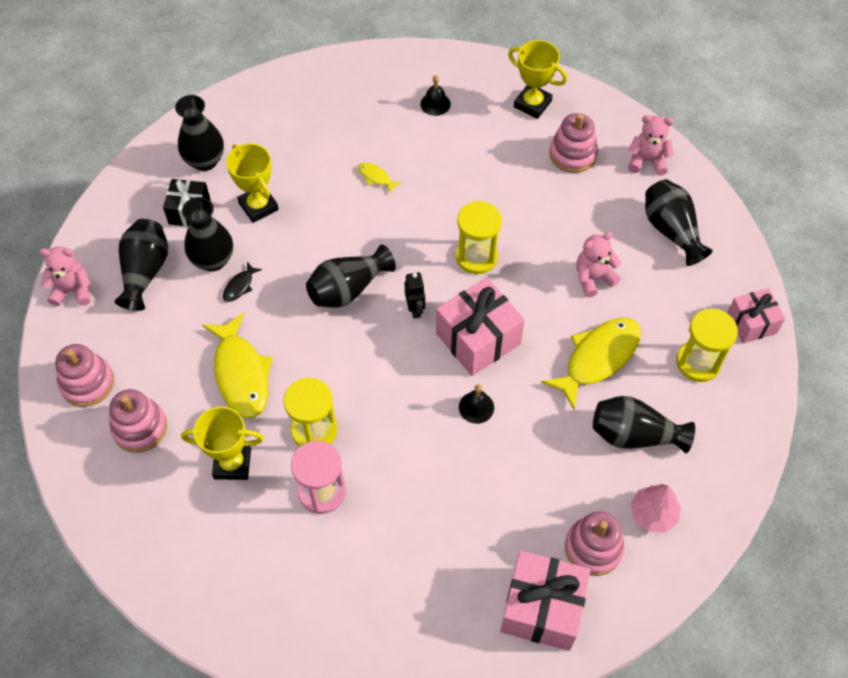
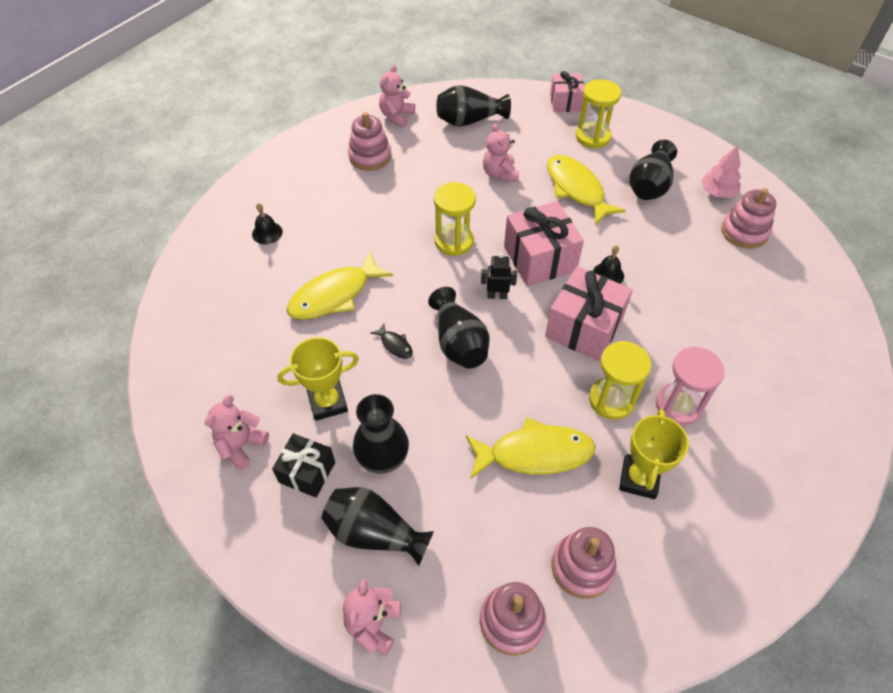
camera: 75 degrees left, 5 degrees down
(205, 161) = (241, 445): black vase -> pink teddy bear
(240, 286) = (425, 437): black fish -> black fish (395, 345)
(376, 177) = (334, 295): yellow fish -> yellow fish, size x2.29
(532, 104) = (303, 168): yellow trophy -> none
(542, 608) = (795, 273): pink gift -> pink gift (584, 328)

